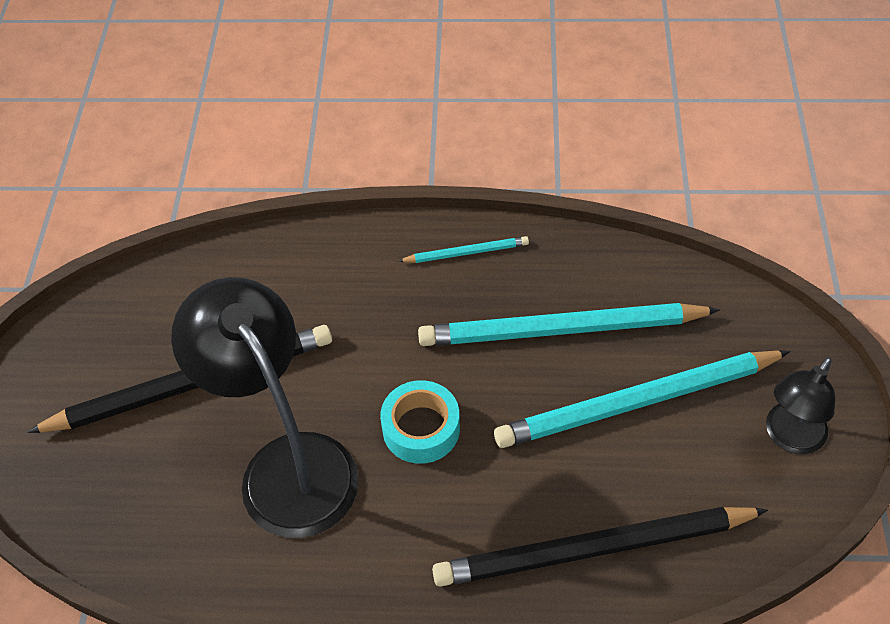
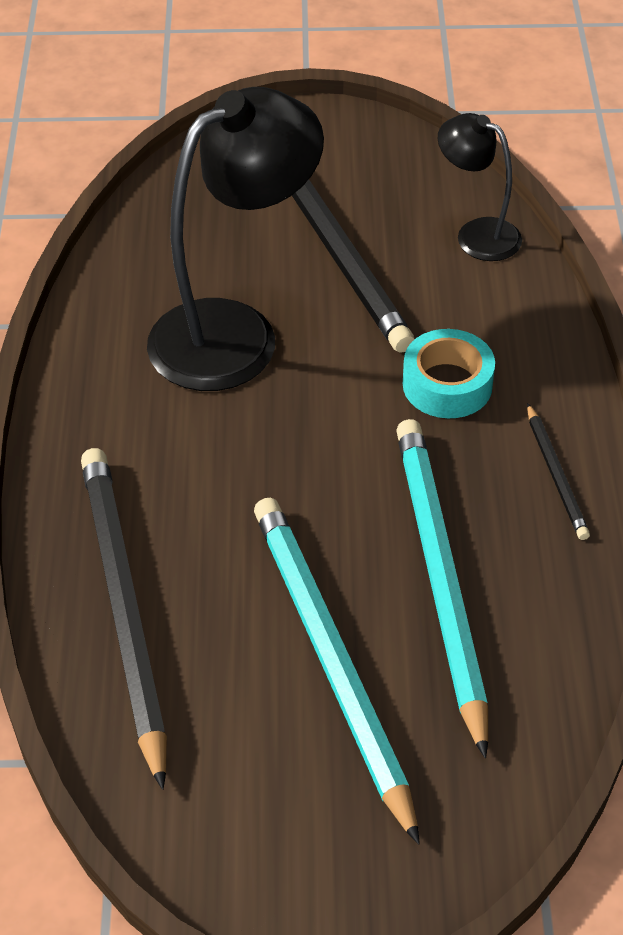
camera: 85 degrees right, 5 degrees down
(421, 428) = (284, 442): turquoise tape -> turquoise tape (447, 384)
(466, 252) = (556, 475): turquoise pencil -> black pencil
(789, 438) = (281, 839): black lamp -> black lamp (476, 234)

